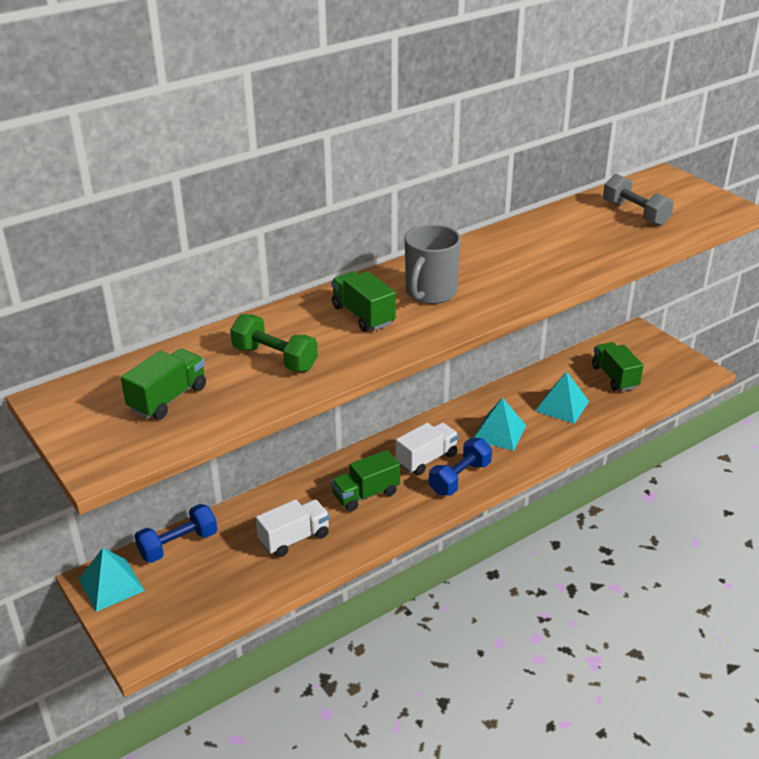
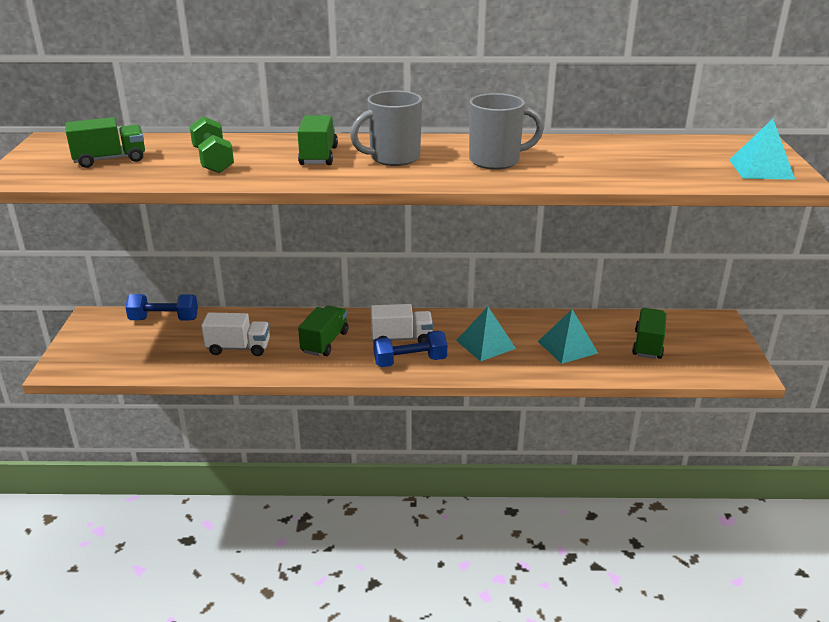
camera: 35 degrees right, 5 degrees down
(111, 585) = (96, 324): turquoise pyramid -> turquoise pyramid (761, 169)
(366, 494) = (325, 342): green truck -> green truck turned 105 degrees clockwise
(515, 265) = (496, 161): none -> grey mug
(635, 214) = (676, 158): grey dumbbell -> none

